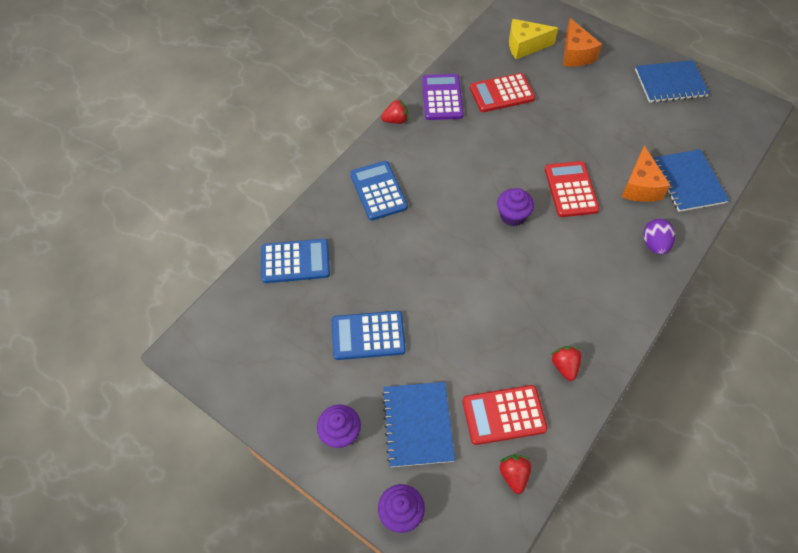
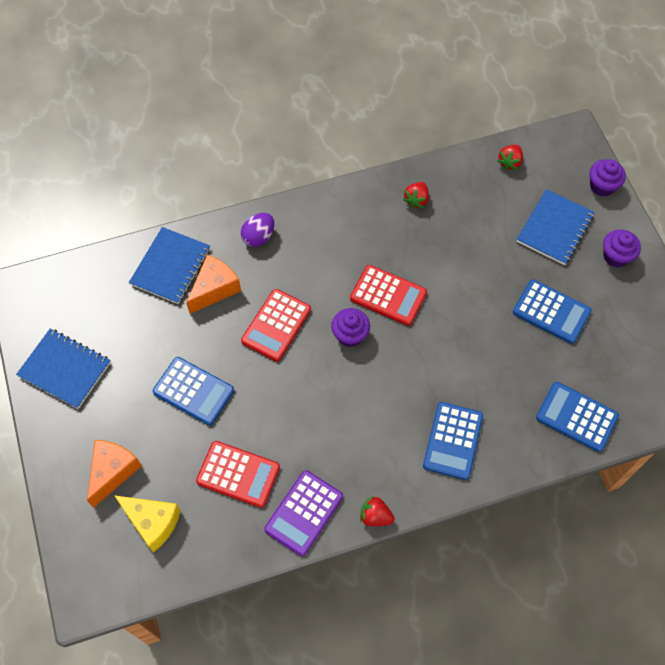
camera: 145 degrees left, 5 degrees up
(504, 415) = (487, 198): red calculator -> red calculator (388, 296)
(579, 118) = (193, 391): none -> blue calculator

